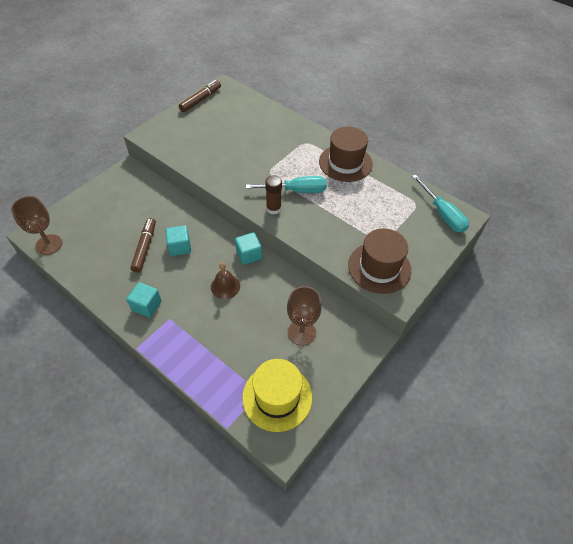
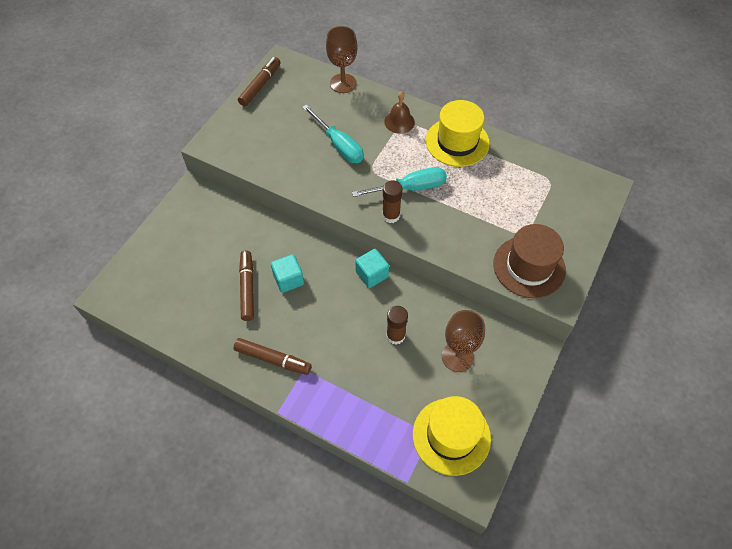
camera: 10 degrees left, 5 degrees up
(49, 244) = (130, 305): brown goblet -> brown goblet (343, 83)
(146, 306) = (273, 359): turquoise cube -> brown marker
(225, 286) = (356, 318): brown bell -> brown bell (399, 122)
(254, 306) = (395, 335): none -> brown glue stick
(345, 163) = (457, 142): brown hat -> yellow hat
(442, 214) = (582, 188): turquoise screwdriver -> turquoise screwdriver (338, 145)

